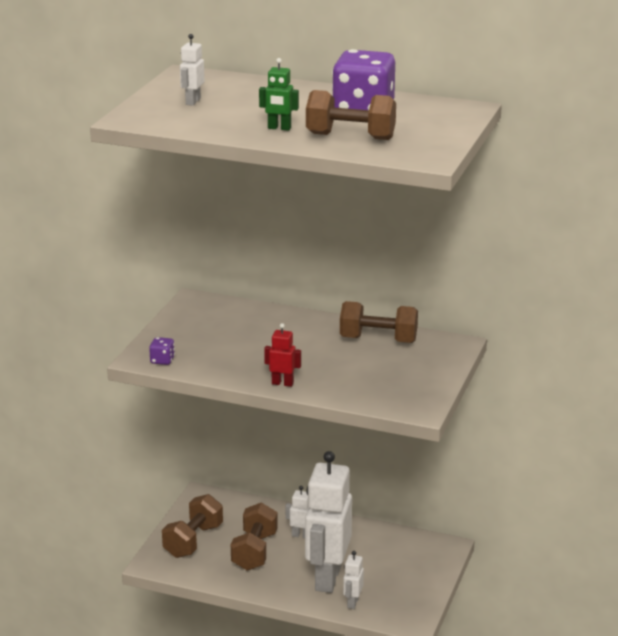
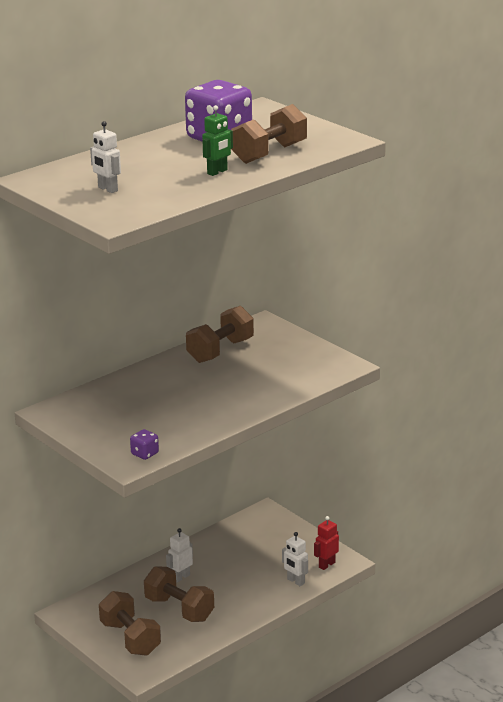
camera: 60 degrees left, 0 degrees up
(282, 383) = (246, 409): red robot -> red robot (326, 565)
(327, 578) = (252, 583): white robot -> none

